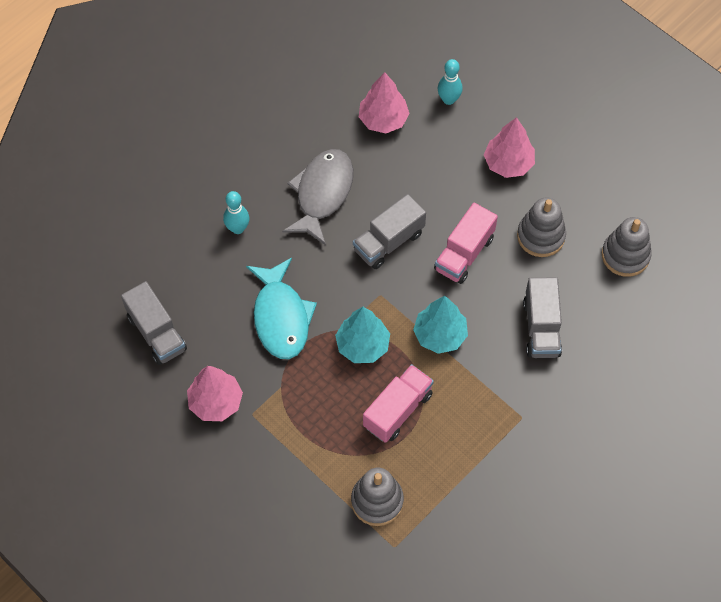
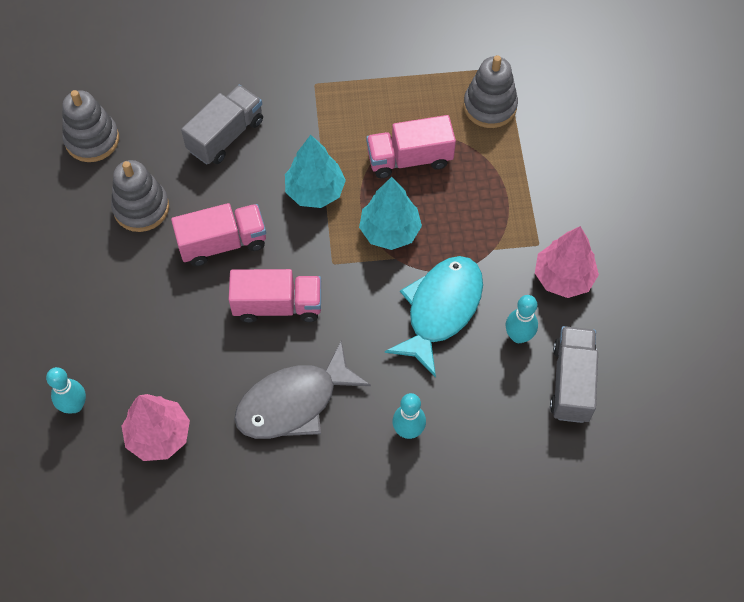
camera: 140 degrees left, 0 degrees up
(215, 338) = (518, 336): none -> turquoise bowling pin
(389, 242) = (277, 305): grey truck -> pink truck
(508, 163) = (93, 295): pink tree -> none

